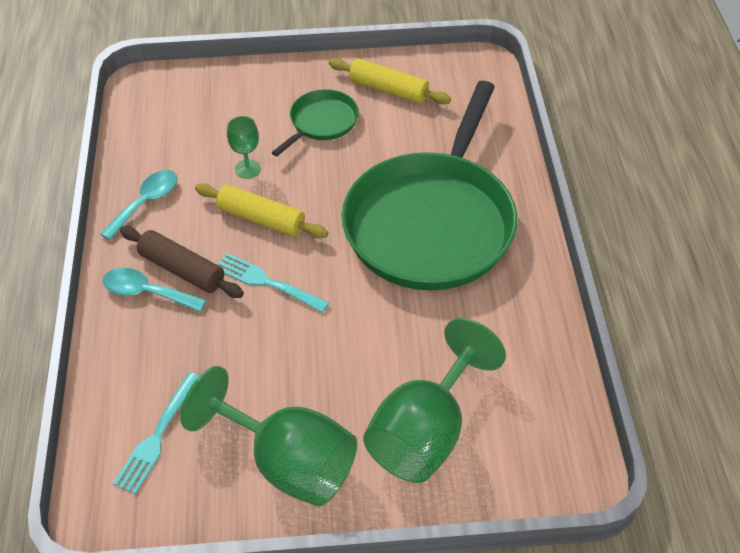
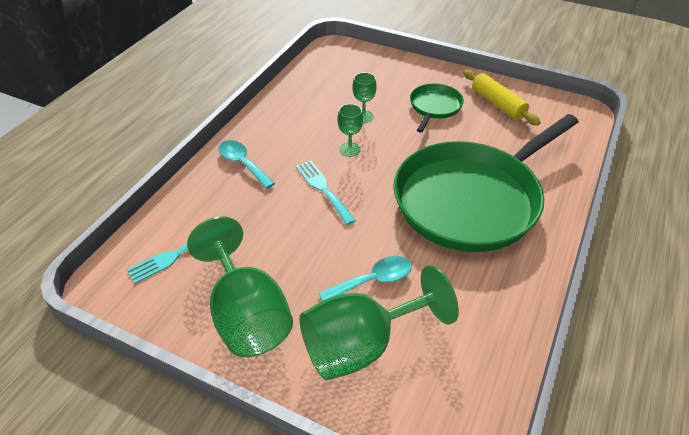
camera: 30 degrees right, 5 degrees down
(146, 203) = (284, 112): turquoise spoon -> turquoise spoon (373, 280)
(182, 269) = (275, 159): brown rolling pin -> none
(261, 219) = (350, 149): yellow rolling pin -> green goblet
(321, 122) = (434, 107): green pan -> green pan turned 45 degrees counterclockwise

